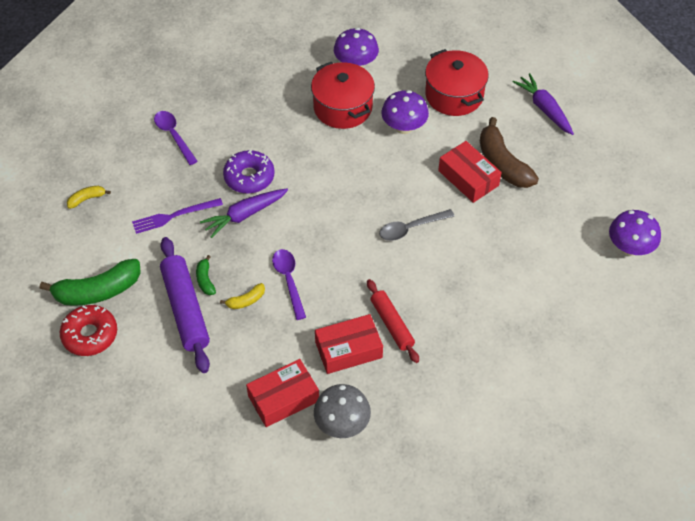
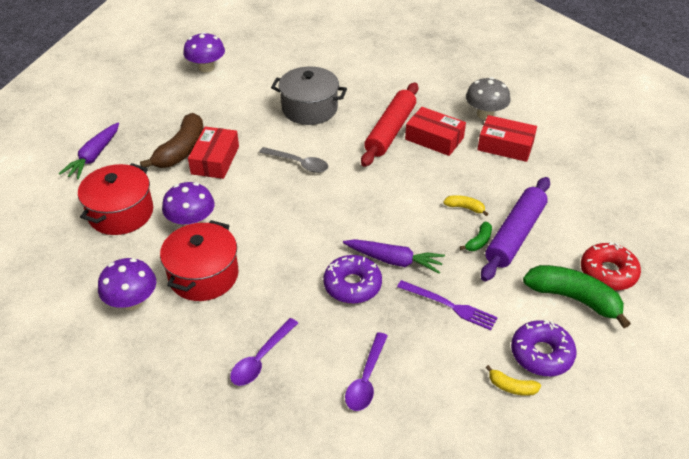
camera: 130 degrees left, 10 degrees down
(86, 233) = (541, 354): none -> purple donut
(289, 280) = (420, 197): purple spoon -> purple spoon (260, 359)
(391, 324) = (390, 131): red rolling pin -> red rolling pin, size x1.57
(484, 286) = (309, 109): none -> grey pot

